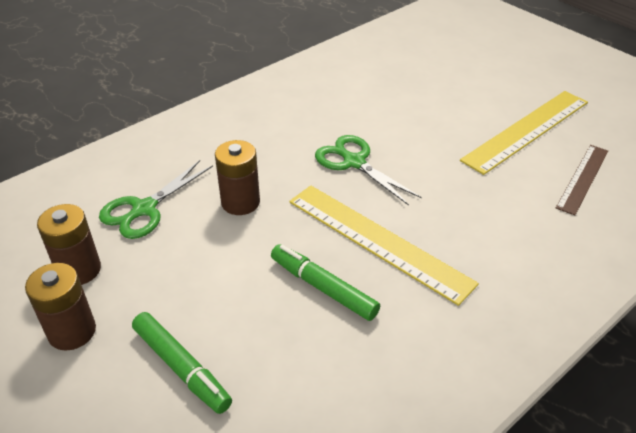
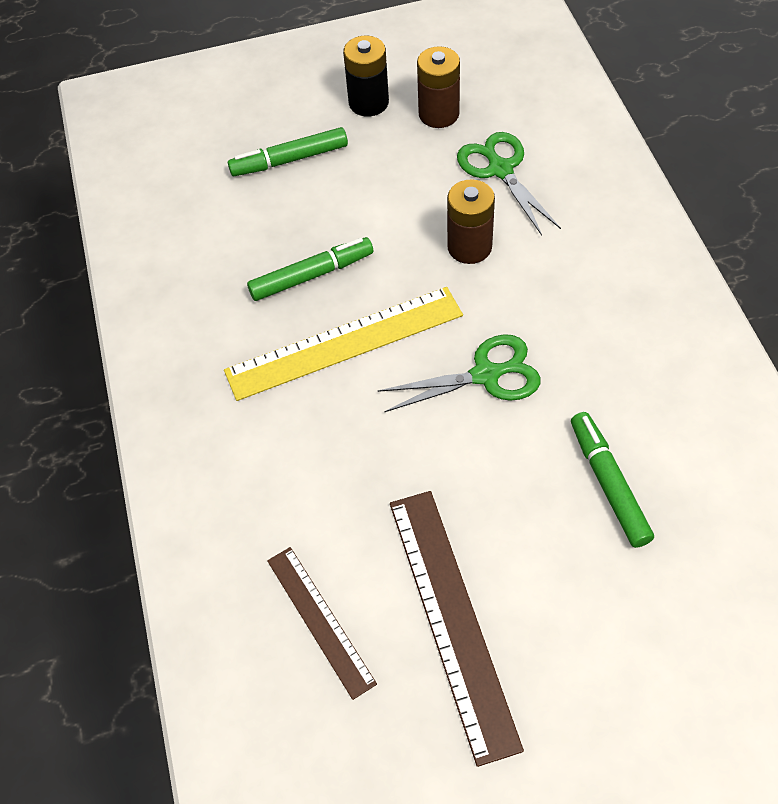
camera: 120 degrees right, 15 degrees up
(72, 331) = (368, 102): brown battery -> black battery
(394, 99) = (608, 483): none -> green marker
(527, 130) = (451, 619): yellow ruler -> brown ruler

